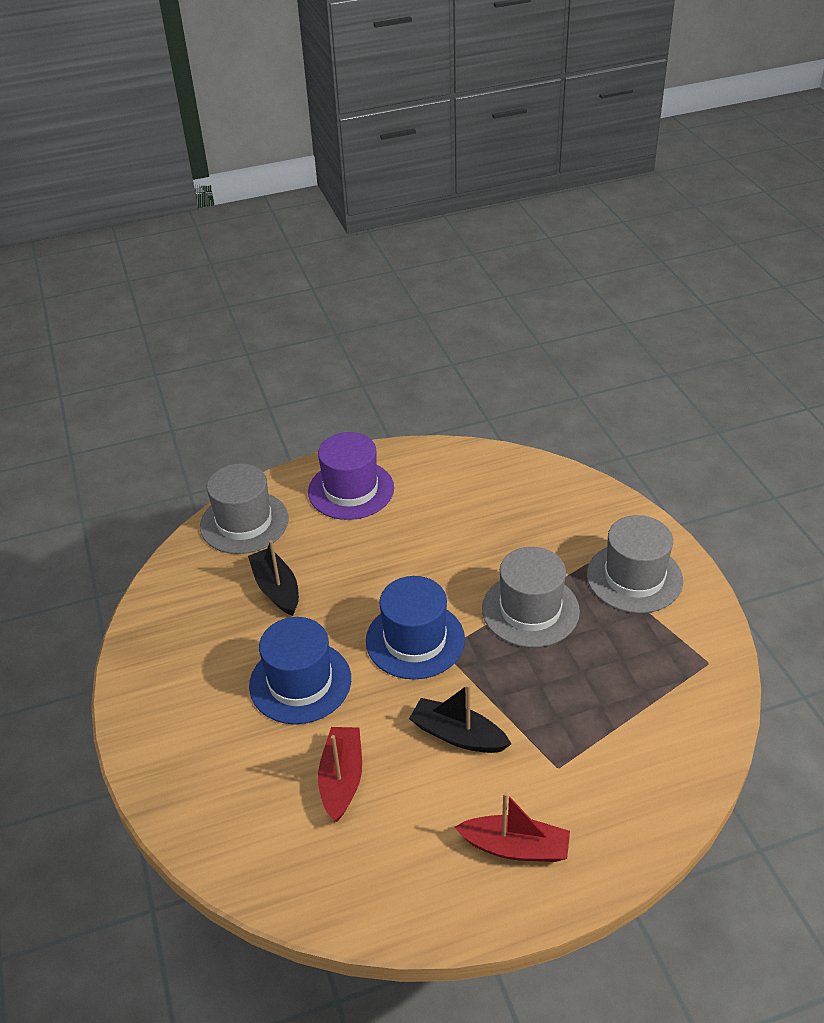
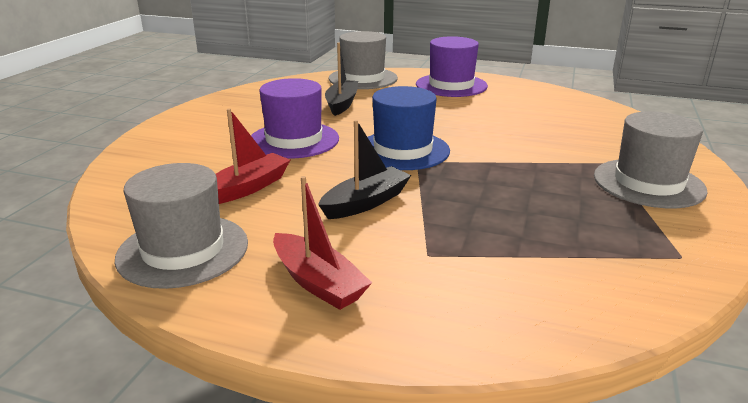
camera: 35 degrees right, 15 degrees down
(300, 682) = (294, 140): blue hat -> purple hat
(458, 735) = (366, 202): black boat -> black boat turned 75 degrees clockwise
(530, 610) = (520, 167): grey hat -> grey hat (183, 250)

